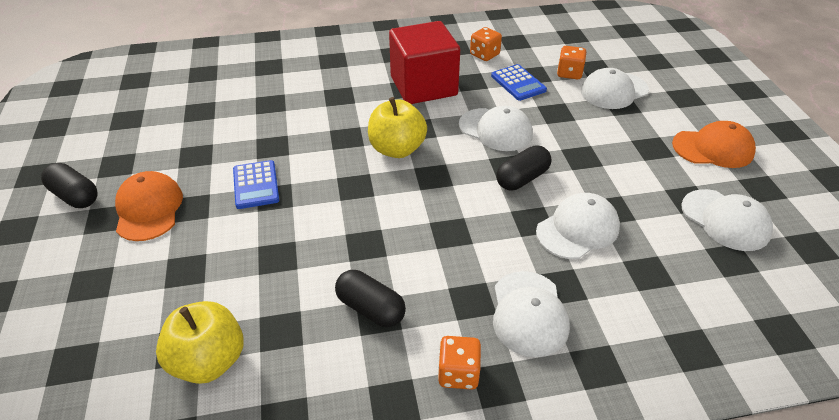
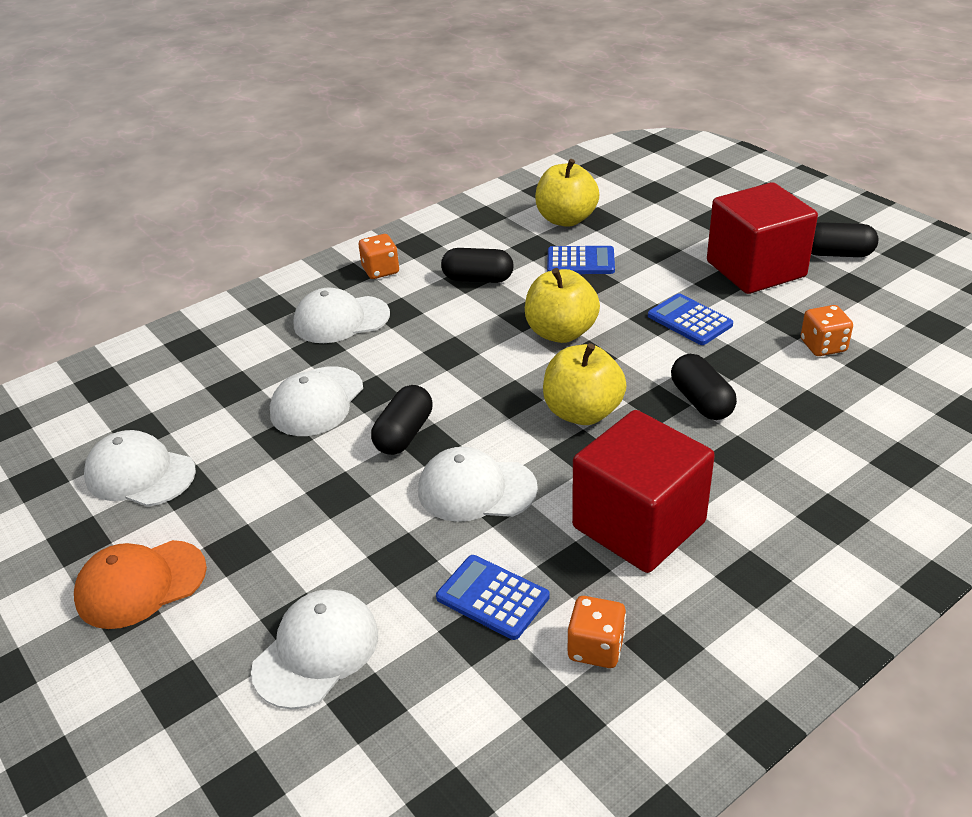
camera: 155 degrees right, 5 degrees down
(149, 209) = (755, 269): orange cap -> red cube
(262, 286) = (580, 262): none -> blue calculator
(321, 129) = (701, 401): none -> black capsule
(354, 214) = (561, 332): none -> yellow apple
(529, 313) = (341, 320): white cap -> white cap turned 75 degrees counterclockwise
(569, 73) = (412, 665): orange dice -> orange dice (823, 346)

